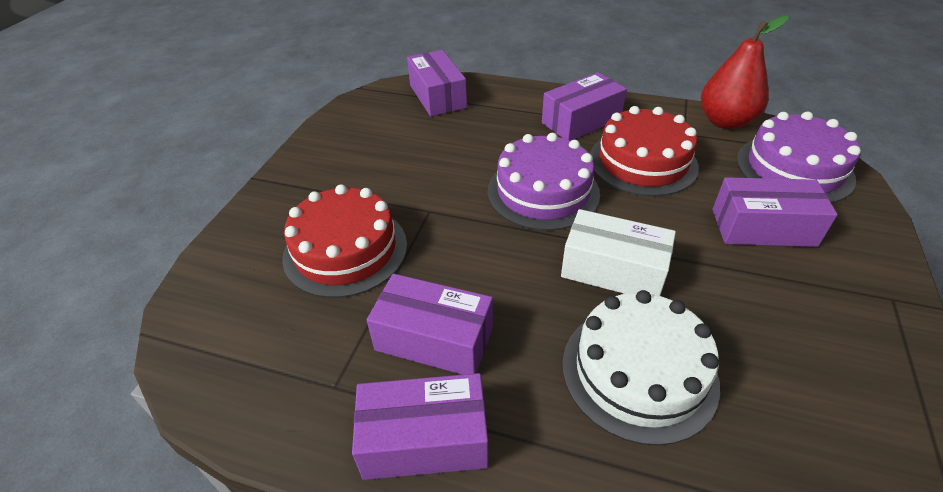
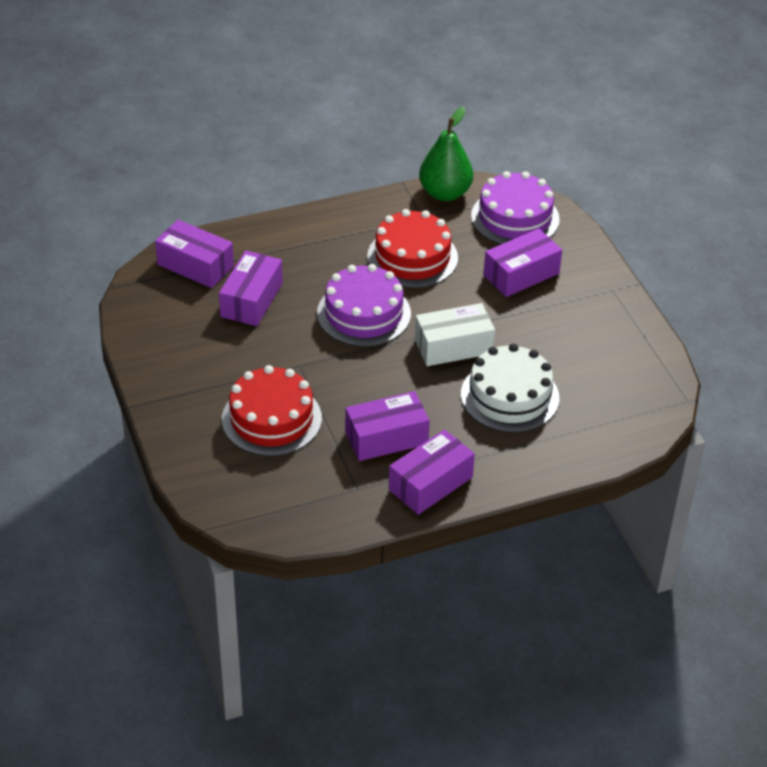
camera: 40 degrees left, 0 degrees up
(581, 121) = (338, 239): purple box -> purple box (251, 300)
(725, 121) = (445, 193): red pear -> green pear

